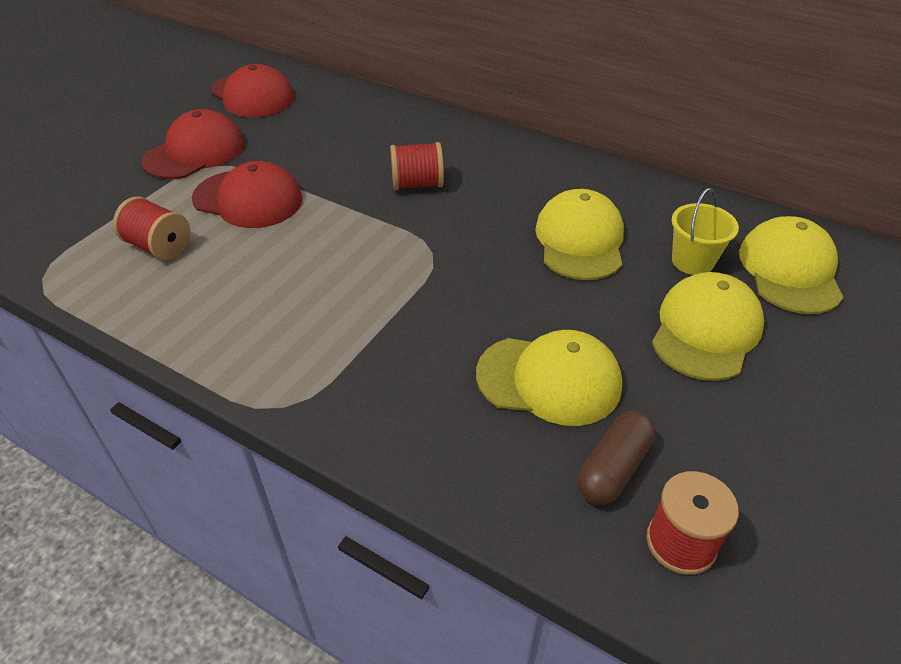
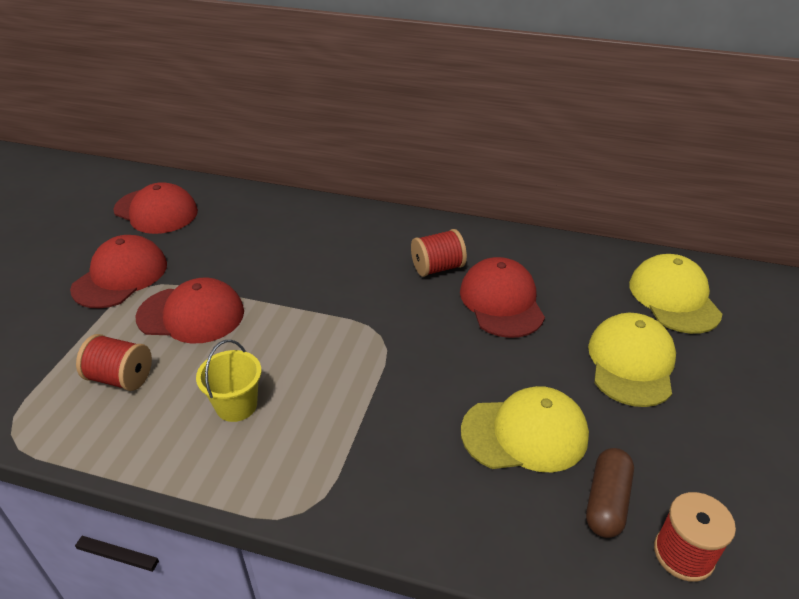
camera: 15 degrees left, 5 degrees down
(417, 184) = (343, 274): red spool -> red spool (437, 268)
(580, 240) = (501, 301): yellow cap -> red cap
(692, 261) = (598, 304): yellow bucket -> yellow bucket (236, 405)

